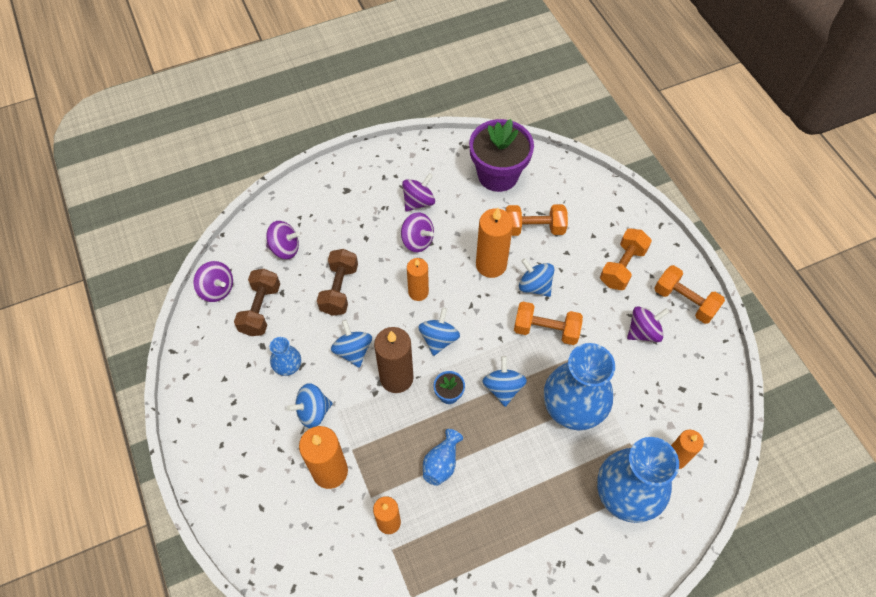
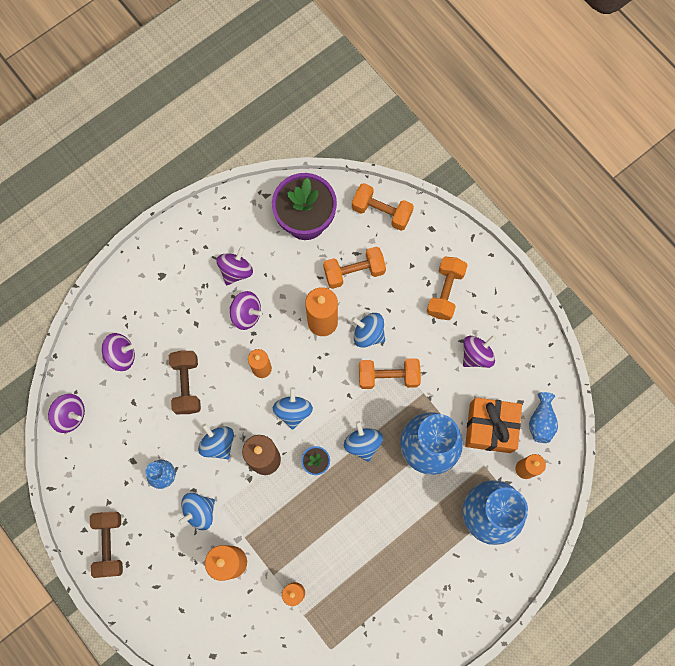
camera: 15 degrees left, 15 degrees up
(260, 309) = (119, 425): brown dumbbell -> brown dumbbell (109, 544)
(441, 463) = (326, 528): blue vase -> blue vase (541, 421)
(644, 406) = (490, 428): none -> orange gift
(684, 301) = (508, 314): orange dumbbell -> orange dumbbell (381, 212)

